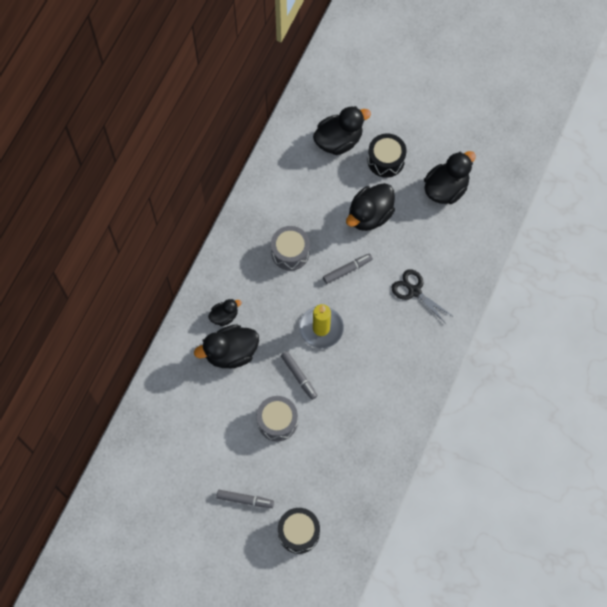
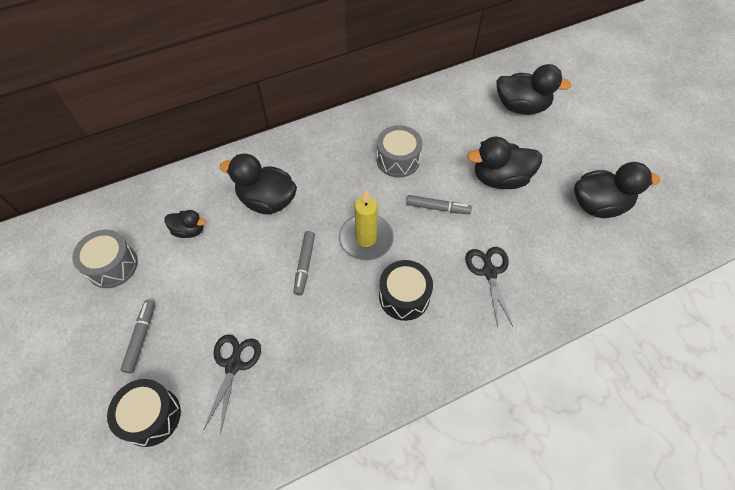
camera: 40 degrees right, 10 degrees down
(224, 316) = (292, 169): black duck -> black duck (189, 230)
(245, 500) = (141, 338): grey marker -> grey marker turned 135 degrees counterclockwise
(277, 421) = (245, 289): grey drum -> grey drum (112, 266)
(316, 468) = (233, 364): none -> black scissors
(386, 160) = (554, 146): black drum -> black drum (404, 296)

